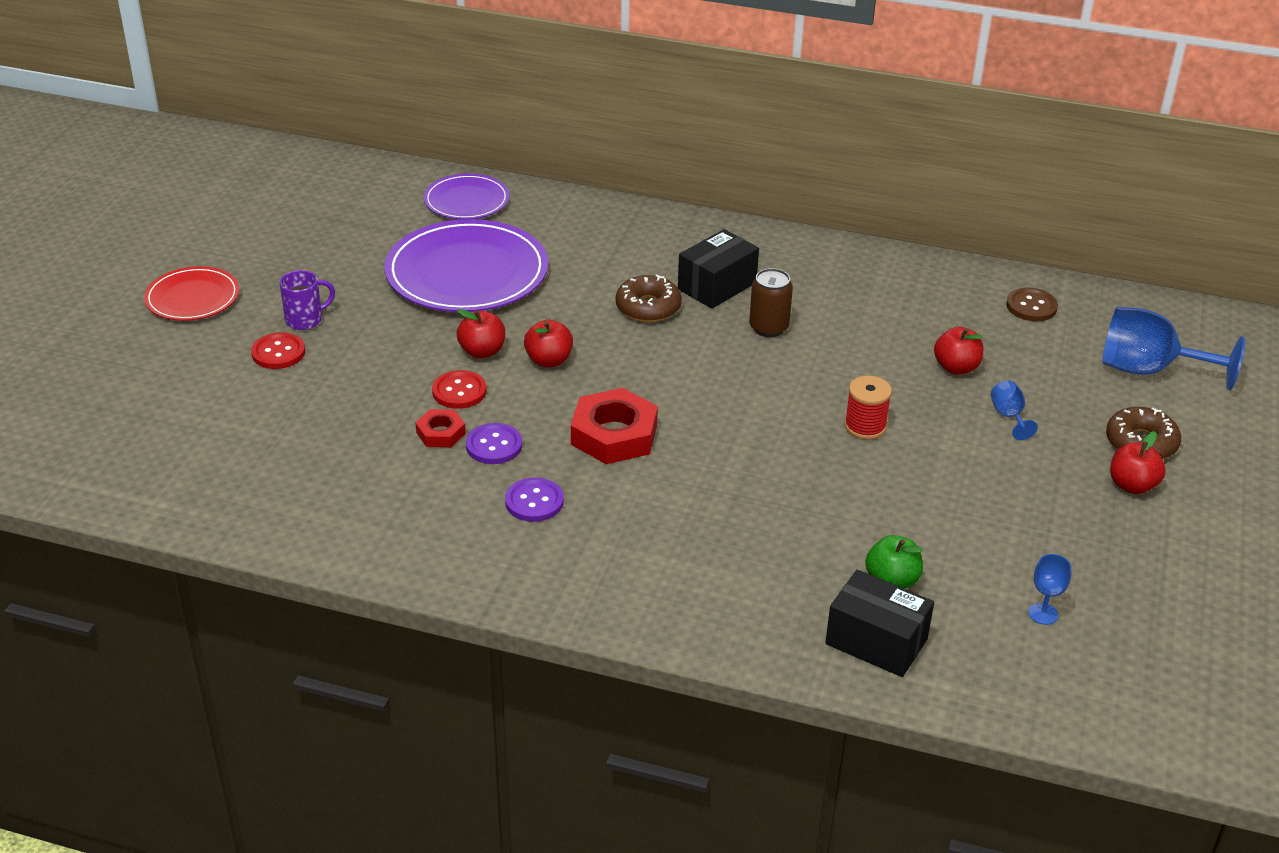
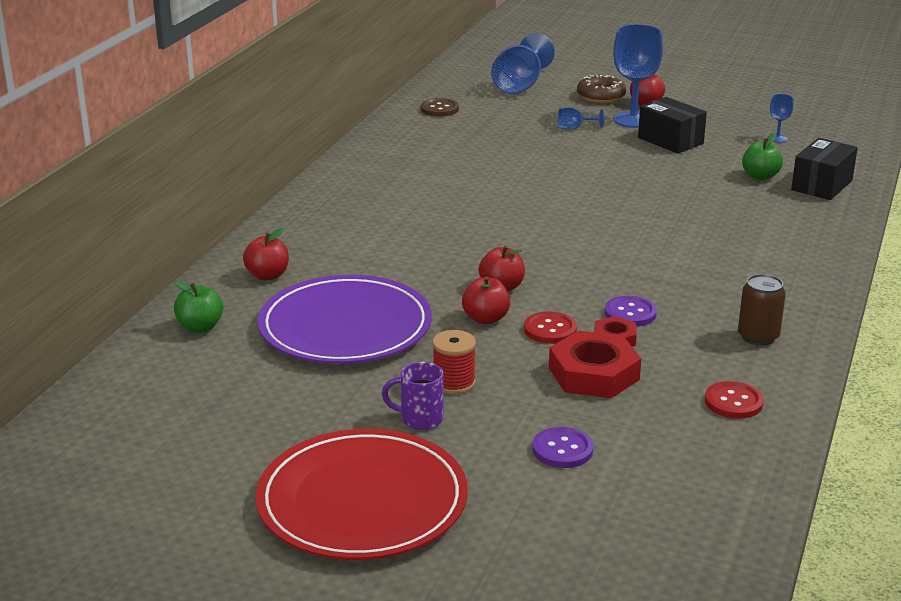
camera: 85 degrees left, 10 degrees down
(192, 298) = (362, 501): red plate -> red plate, size x1.79
(278, 353) = (482, 433): red button -> red button (733, 402)
(305, 320) = (420, 419): purple mug -> purple mug turned 60 degrees counterclockwise
(466, 201) = (200, 327): purple plate -> green apple
(534, 501) = (703, 296): purple button -> purple button (562, 450)
(614, 435) = (609, 261): red nut -> red nut (594, 374)
(648, 307) = (421, 241): brown donut -> none
(717, 286) = (392, 212): black box -> black box (670, 141)
(768, 327) = (458, 196): brown can -> brown can (758, 337)
(865, 426) = (590, 171): red spool -> red spool (454, 383)
(956, 367) = (516, 138): red apple -> red apple (267, 275)
(1061, 470) = (633, 120): none -> blue goblet

